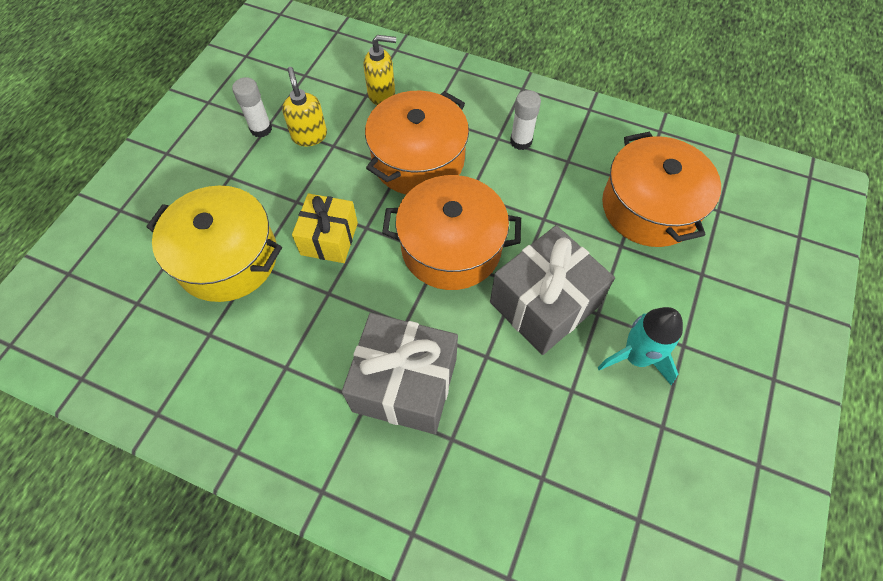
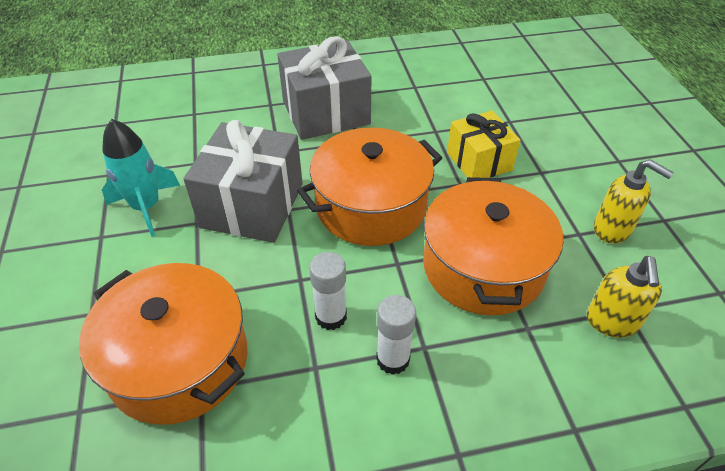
camera: 145 degrees right, 15 degrees down
(227, 258) = (533, 114): yellow pot -> none
(261, 129) = (661, 210): white glue stick -> white glue stick (331, 316)
(382, 94) = (612, 322): yellow soap dispenser -> yellow soap dispenser turned 45 degrees counterclockwise

